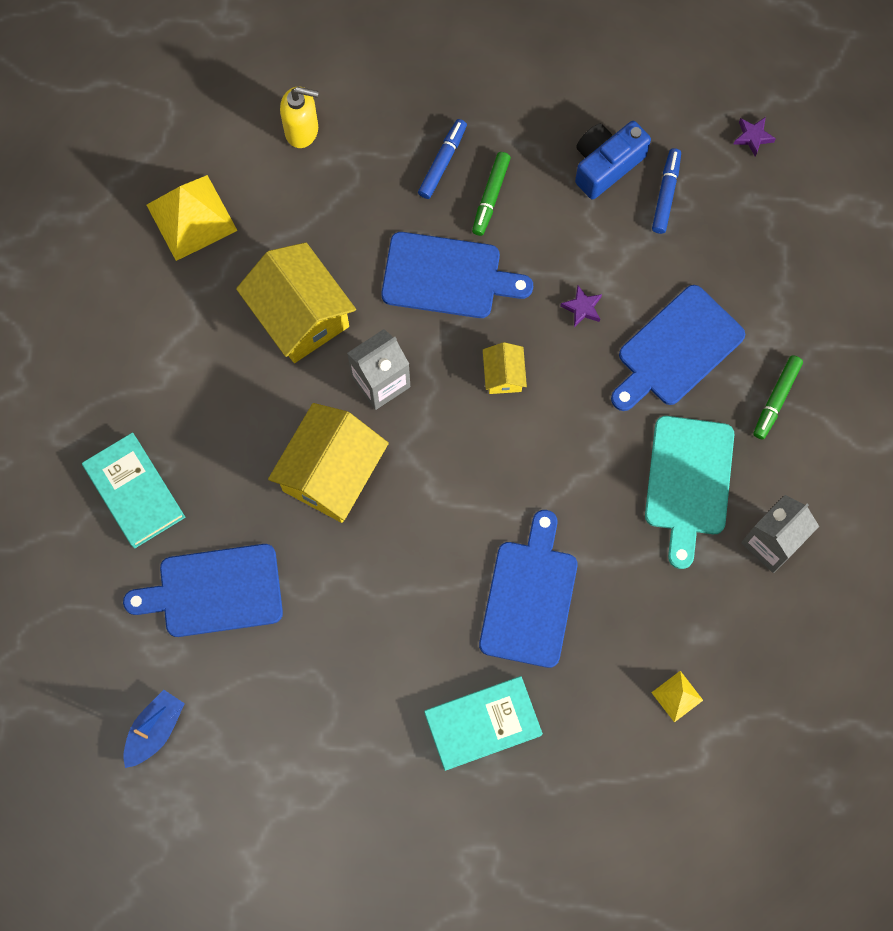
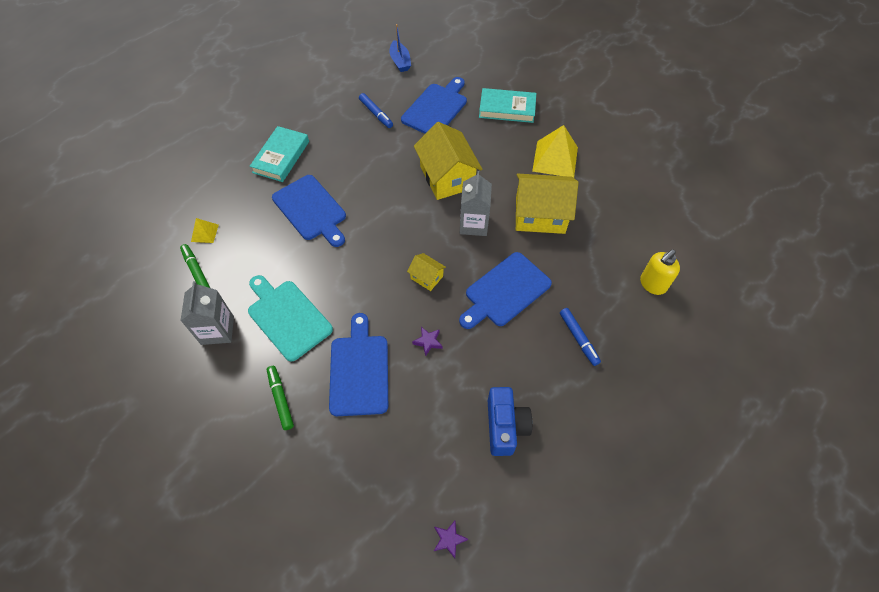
camera: 130 degrees right, 15 degrees down
(192, 217) = (634, 206): yellow pyramid -> yellow pyramid (555, 159)
(490, 196) = (536, 347): green marker -> green marker (196, 271)
(666, 194) = (456, 446): blue marker -> blue marker (376, 114)

